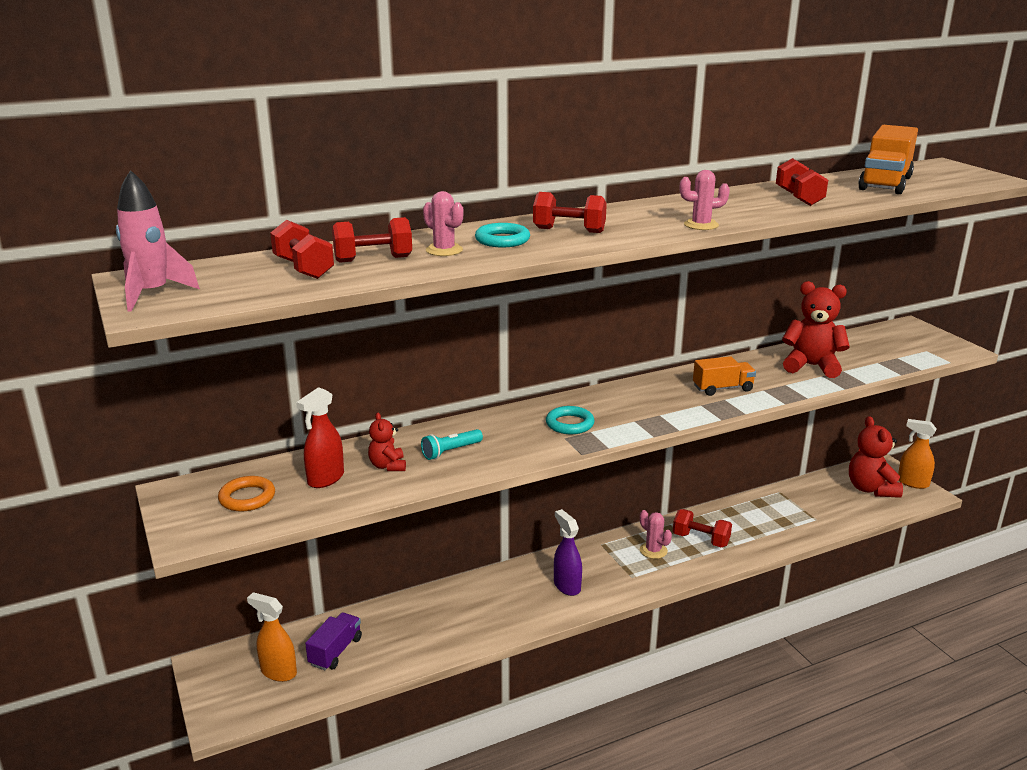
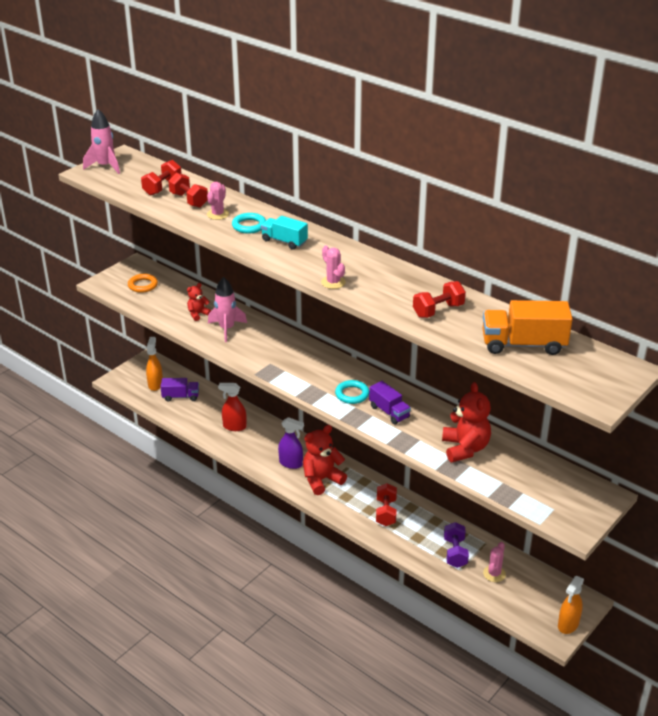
camera: 65 degrees right, 10 degrees up
(325, 479) = (173, 300): red spray bottle -> red spray bottle (234, 426)
(450, 451) = (226, 329): turquoise flashlight -> pink rocket
(567, 586) = (291, 463): purple spray bottle -> purple spray bottle turned 75 degrees clockwise
(569, 230) = (284, 241): red dumbbell -> turquoise truck
(569, 424) = (289, 361): turquoise ring -> turquoise ring (352, 394)
(653, 550) = (356, 492): pink cactus -> pink cactus (494, 574)
(722, 388) = (389, 412): orange truck -> purple truck
(787, 514) = (455, 553): none -> purple dumbbell
(871, 489) = (534, 598): red teddy bear -> red teddy bear (321, 480)
(912, 483) = (568, 625): orange spray bottle -> orange spray bottle turned 150 degrees counterclockwise

